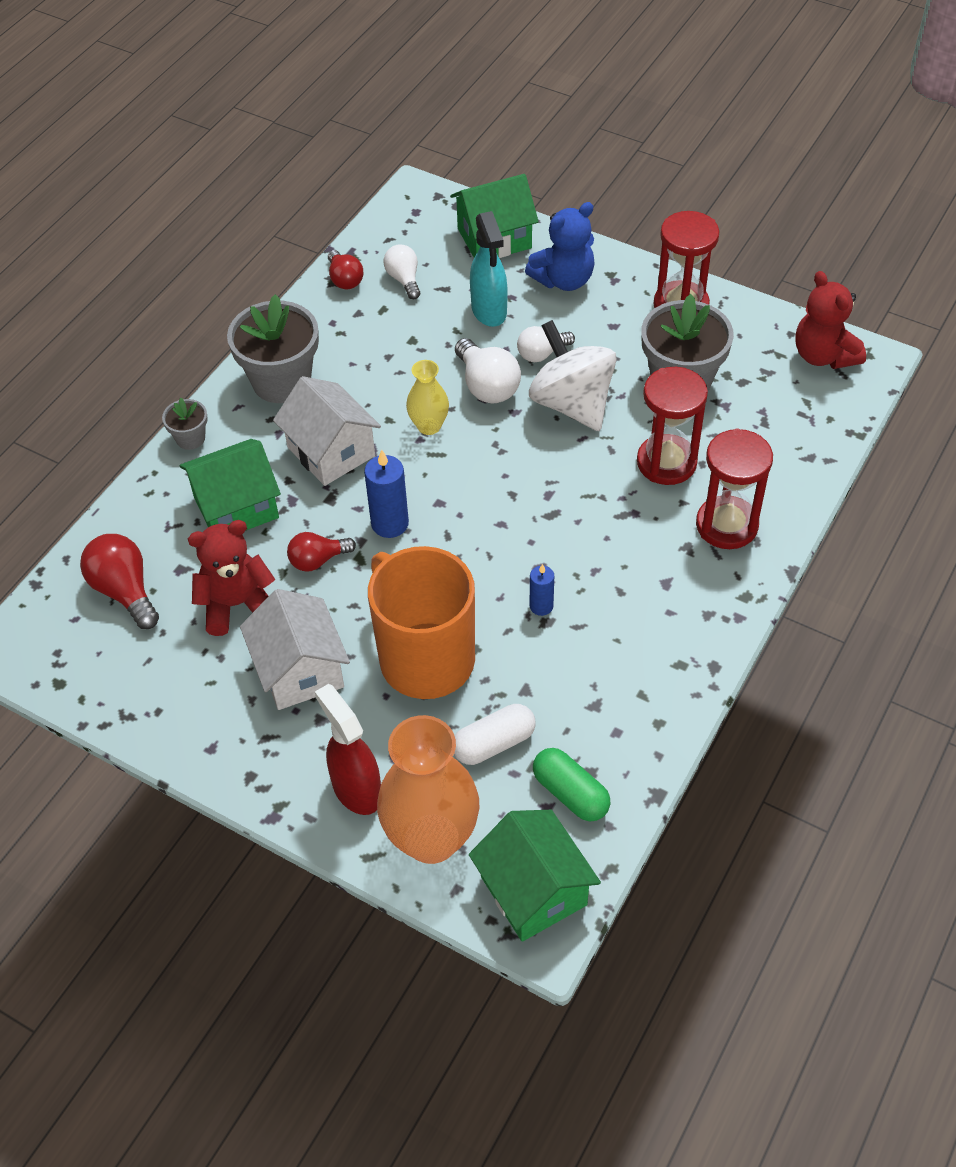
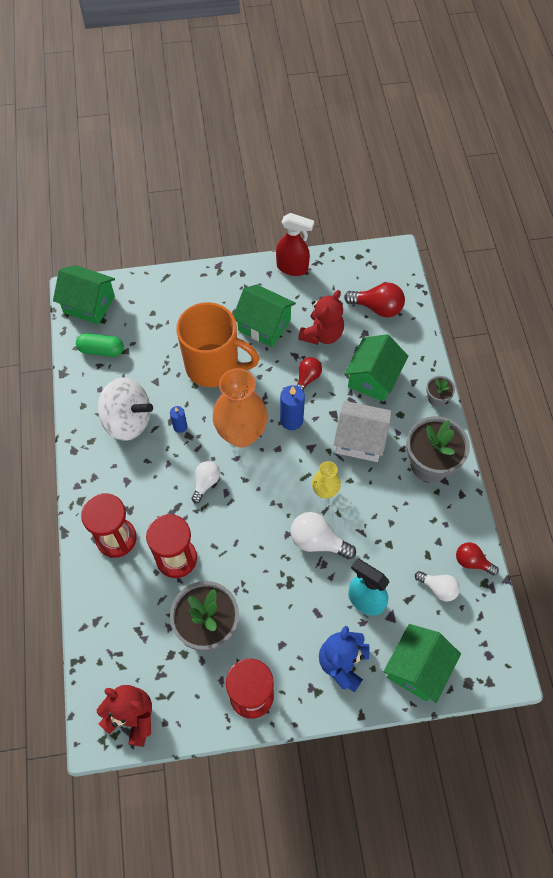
camera: 140 degrees right, 10 degrees up
(300, 670) = (264, 325): white house -> green house
(356, 789) = (194, 295): red spray bottle -> red spray bottle (292, 268)
(431, 838) = (146, 297): orange vase -> orange vase (241, 434)
(494, 743) = (151, 349): white capsule -> none
(542, 354) = (306, 589): white light bulb -> white light bulb (206, 483)
(572, 404) = (260, 563): white spinning top -> white spinning top (128, 420)

